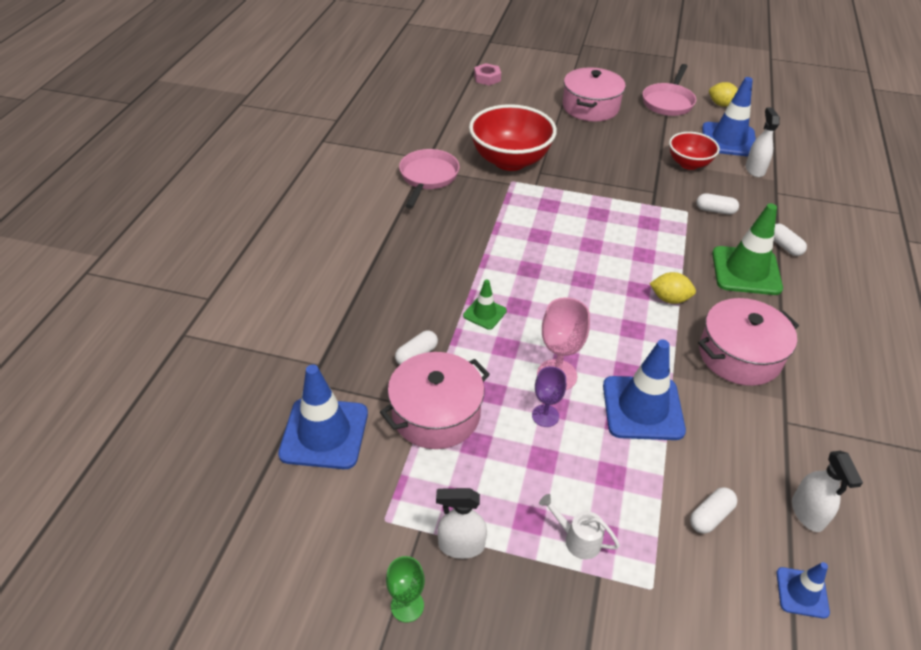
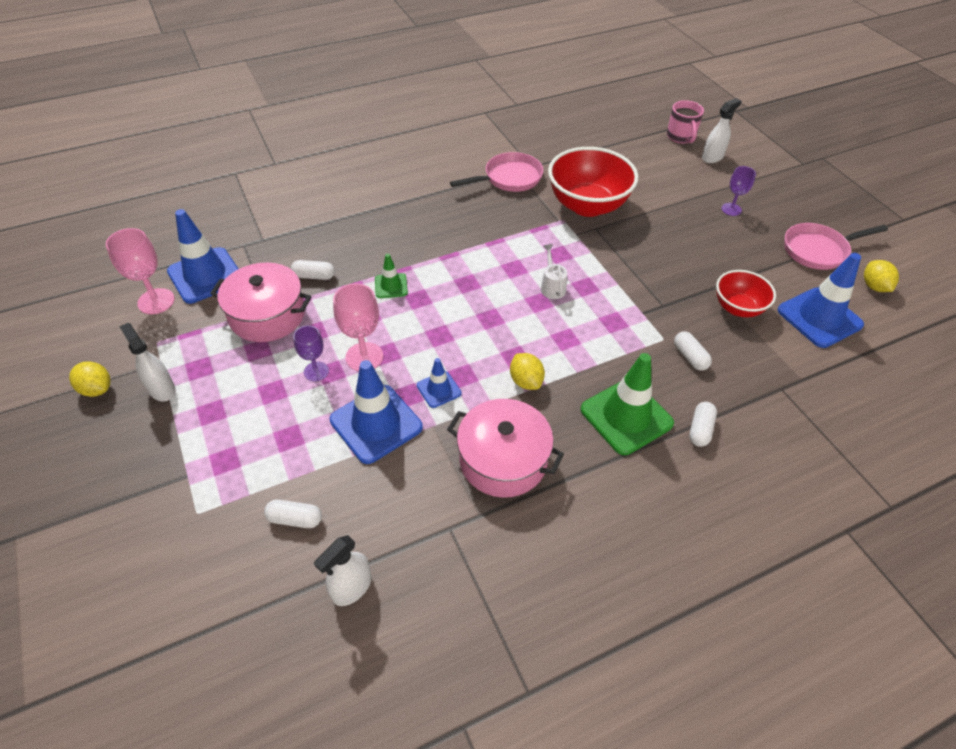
camera: 50 degrees right, 5 degrees up
(319, 493) = (156, 301): none -> pink goblet
(407, 605) = (97, 389): green goblet -> yellow lemon
(487, 78) = (681, 137): pink nut -> pink mug
(577, 539) = (212, 447): white watering can -> white watering can (552, 286)
(590, 107) = (731, 209): pink pot -> purple goblet
(754, 169) = (797, 357): white spray bottle -> white spray bottle (712, 157)
(802, 592) = (260, 617): blue traffic cone -> blue traffic cone (439, 389)

